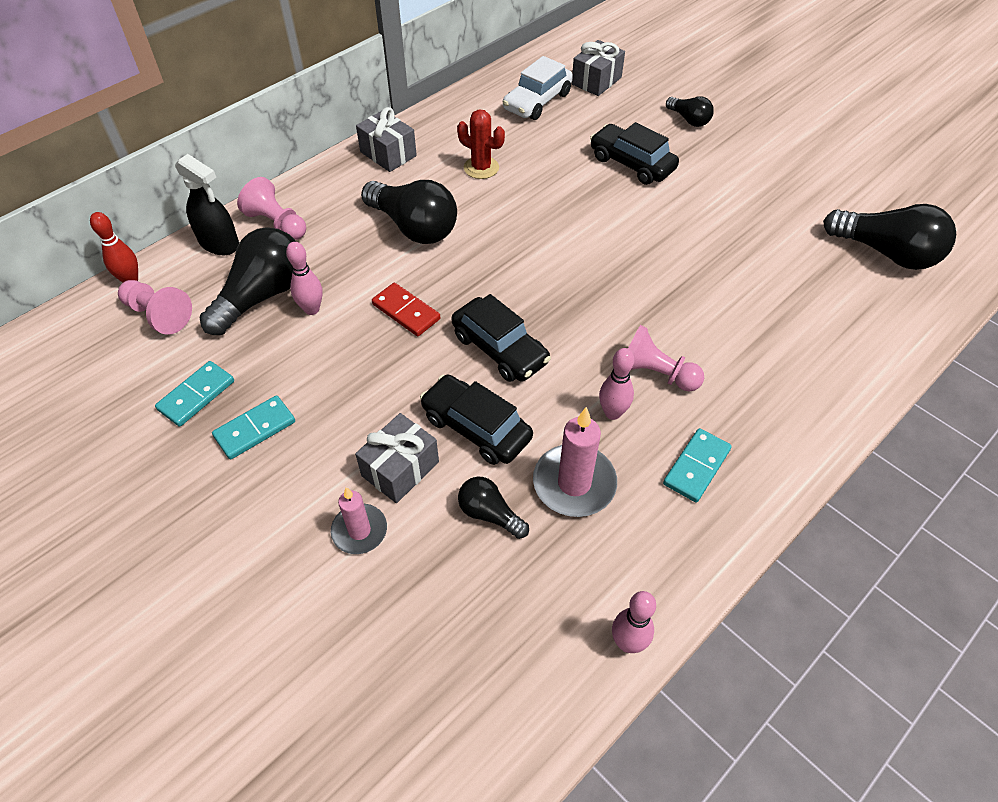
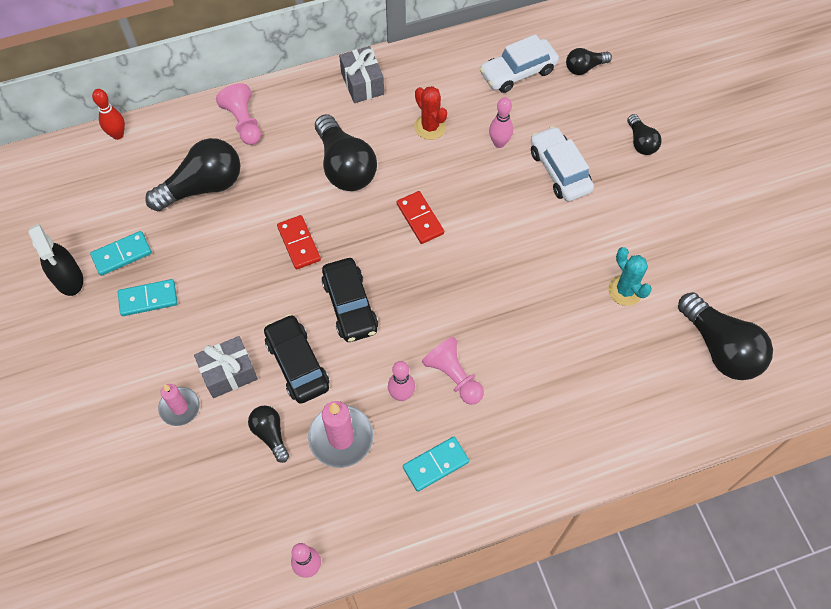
camera: 25 degrees right, 10 degrees up
(158, 315) = (124, 174): pink pawn -> none
(219, 243) = (193, 125): black spray bottle -> black spray bottle (68, 278)
(312, 309) = (232, 213): pink bowling pin -> pink bowling pin (499, 143)
(523, 246) = (420, 219): none -> red domino
(596, 81) = (584, 67): grey gift -> black light bulb
(632, 163) = (559, 170): black car -> white car
(765, 237) = (625, 290): none -> turquoise cactus

